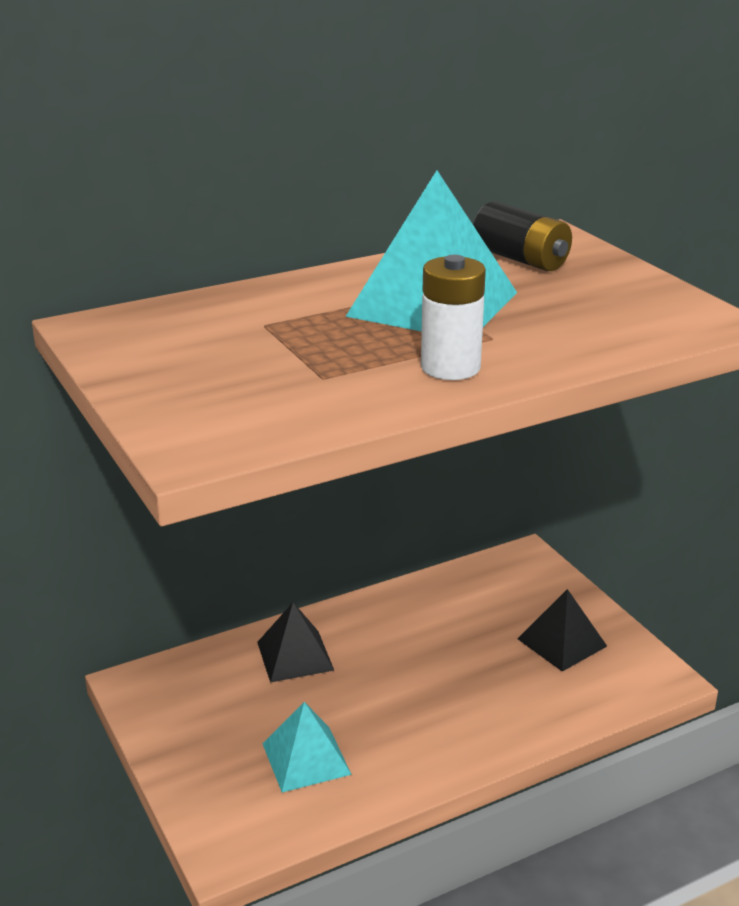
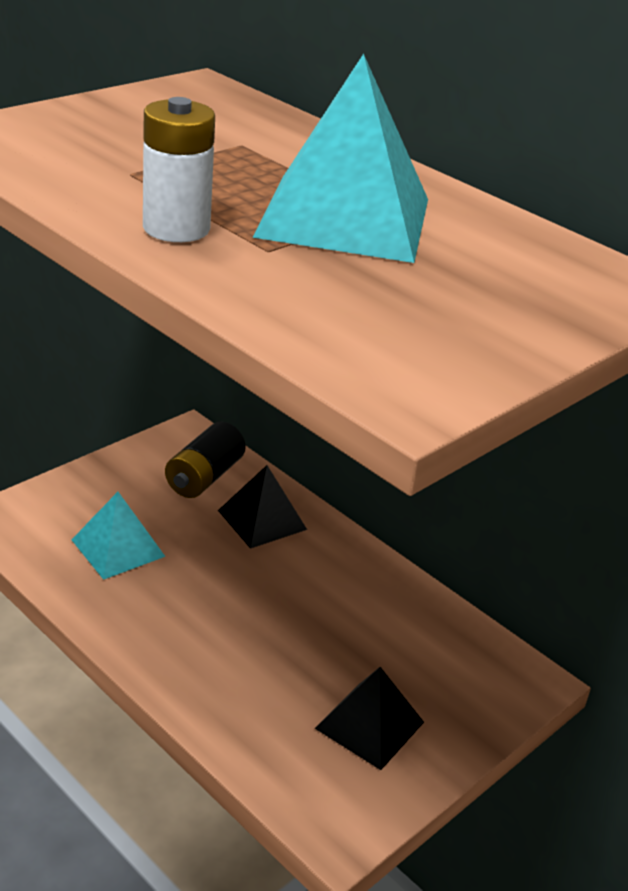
camera: 70 degrees right, 5 degrees up
(521, 259) = (527, 265): black battery -> black battery (204, 477)

